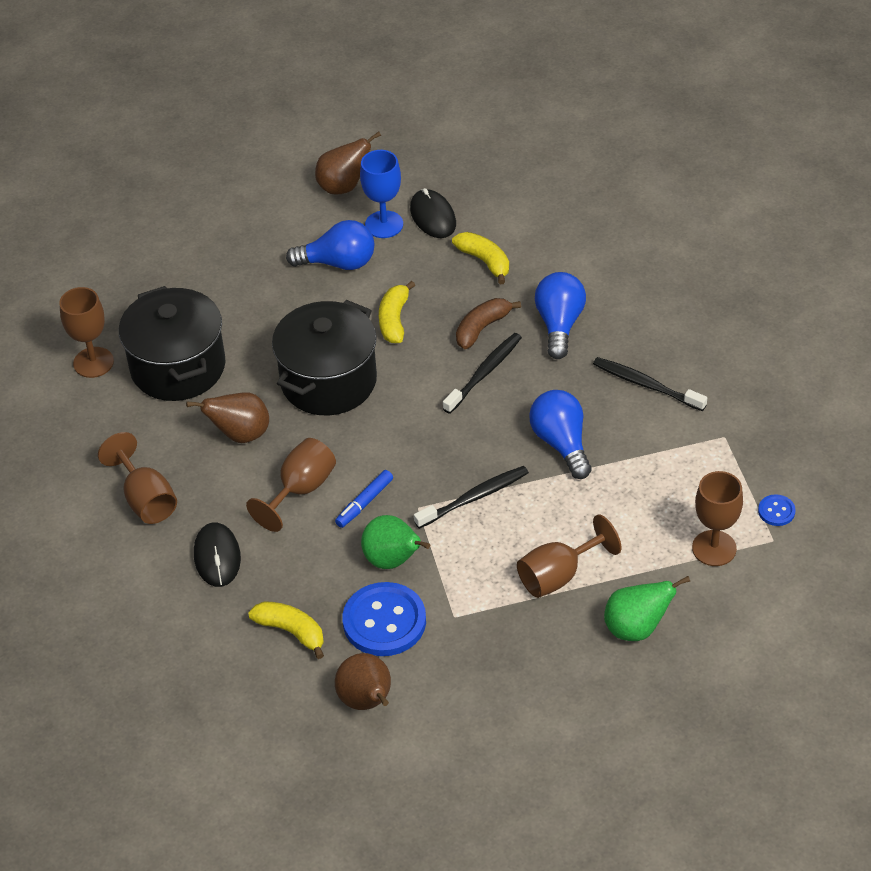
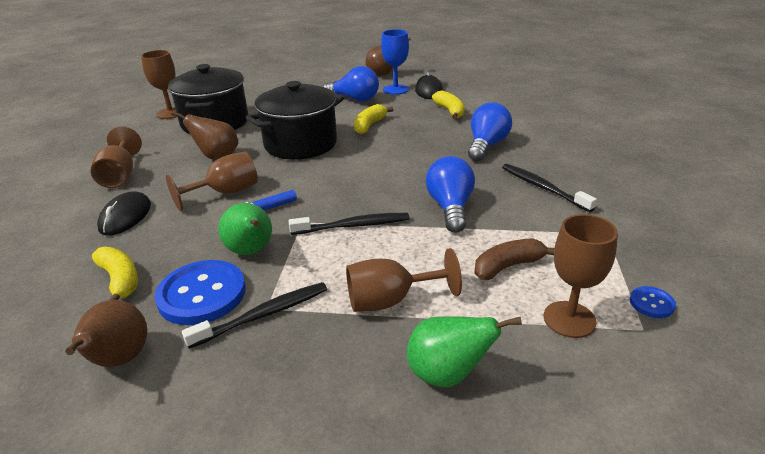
camera: 20 degrees right, 15 degrees down
(482, 328) = (427, 138): brown banana -> brown banana (508, 266)
(484, 373) = (414, 159): black toothbrush -> black toothbrush (263, 315)

